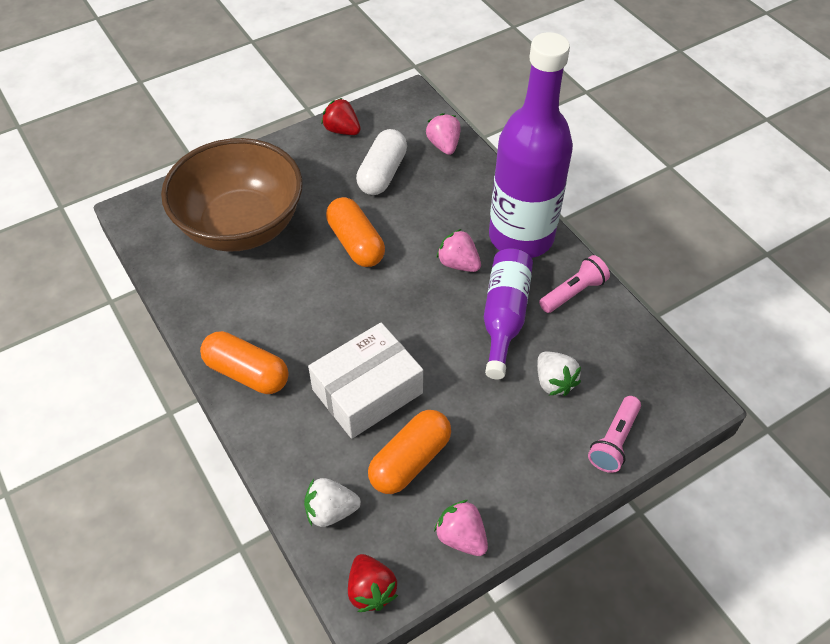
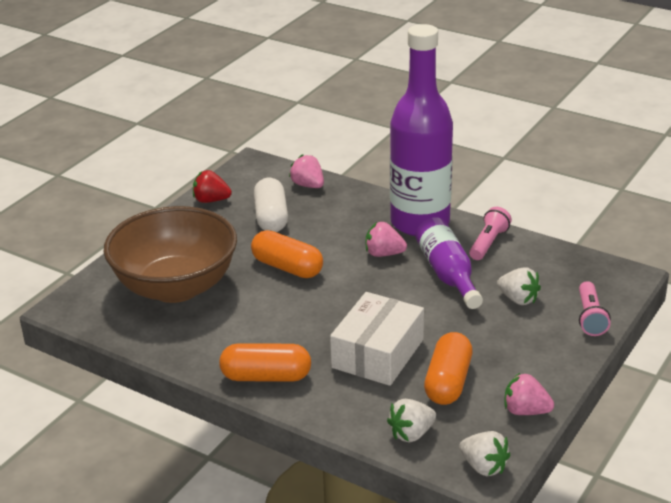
camera: 25 degrees left, 20 degrees down
(371, 590) = (484, 467): red strawberry -> white strawberry

